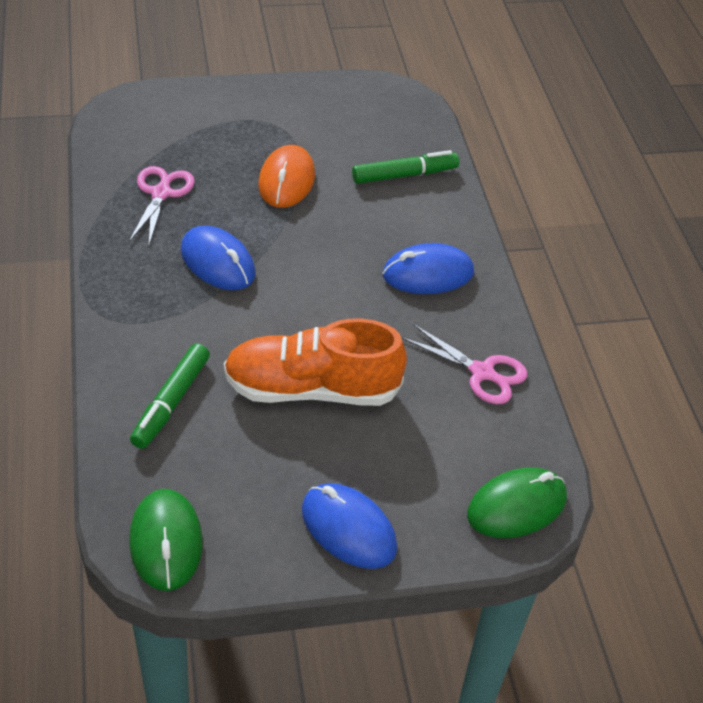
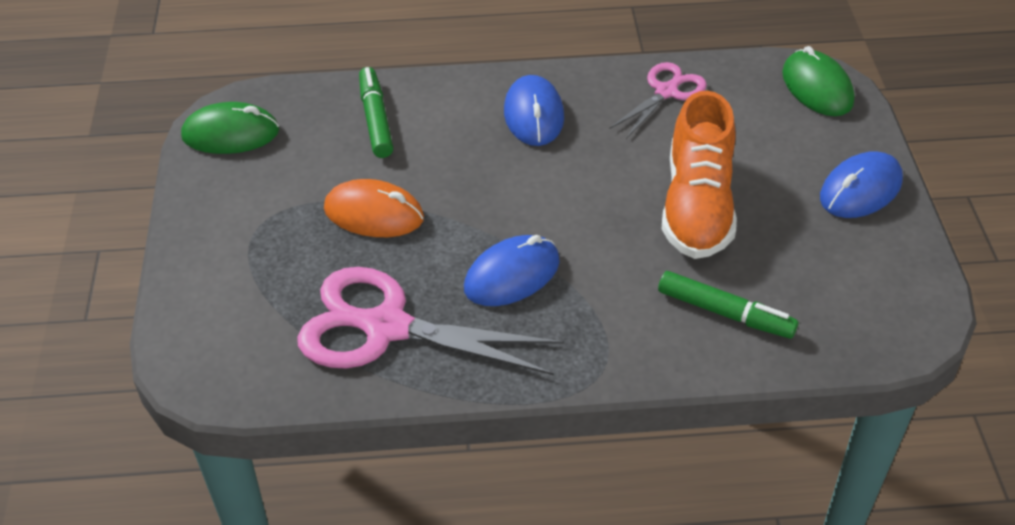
camera: 80 degrees left, 0 degrees up
(161, 193) = (384, 327): pink scissors -> pink scissors, size x1.78
(166, 542) = (900, 314): green mouse -> green mouse (231, 134)

